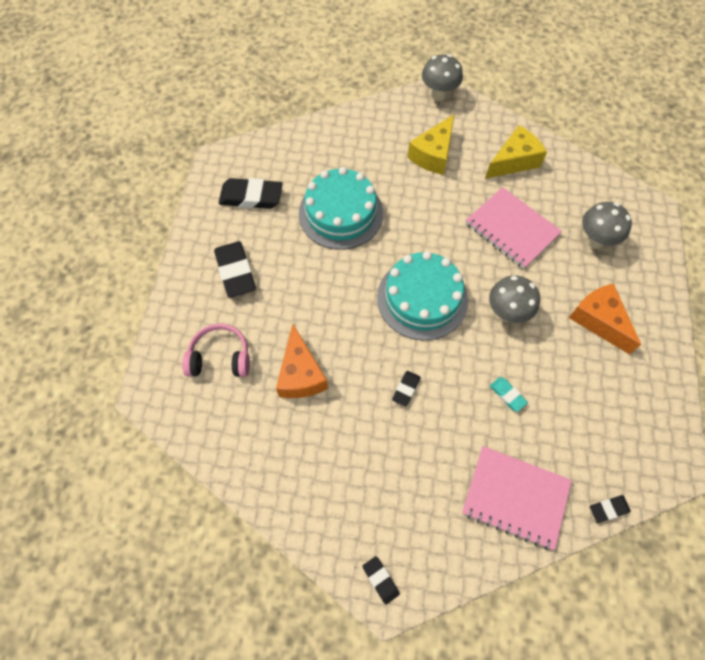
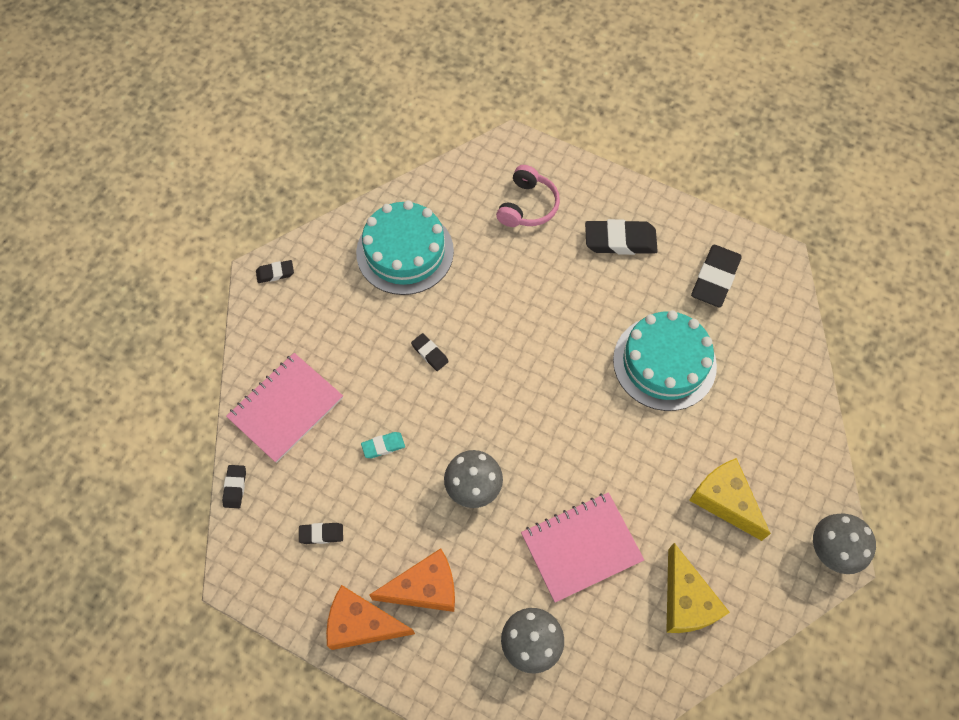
camera: 110 degrees right, 0 degrees up
(301, 374) = (483, 267): orange cheese -> orange cheese (362, 624)
(422, 298) = (524, 407): turquoise cake -> turquoise cake (405, 252)
(604, 414) = (321, 534): none -> black eraser

